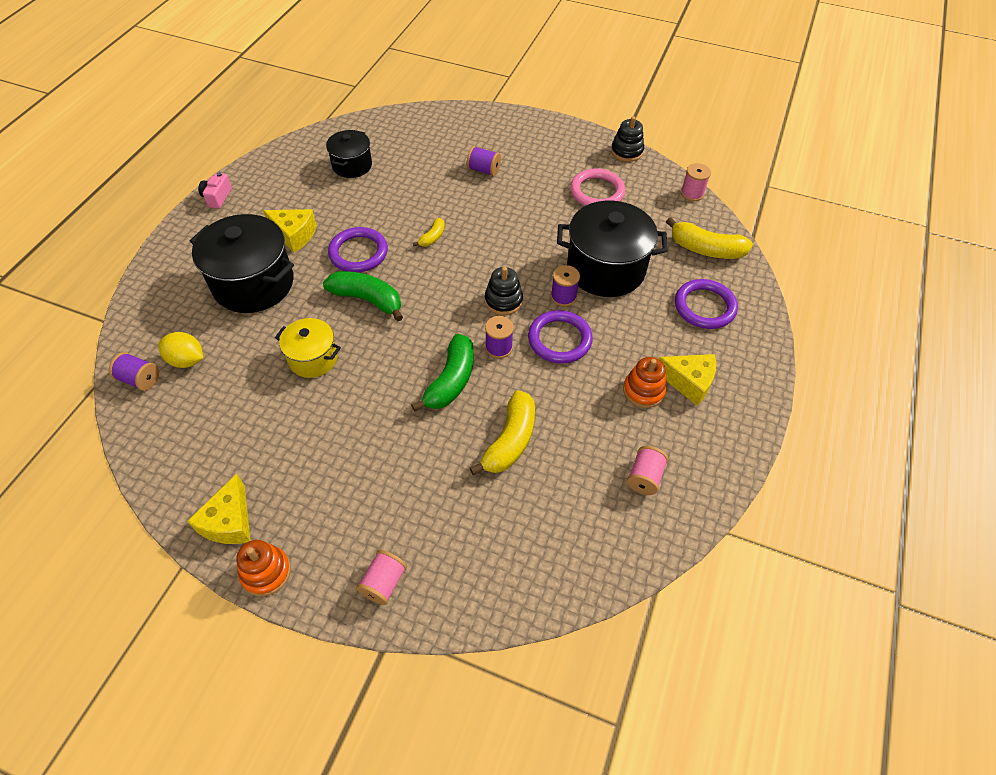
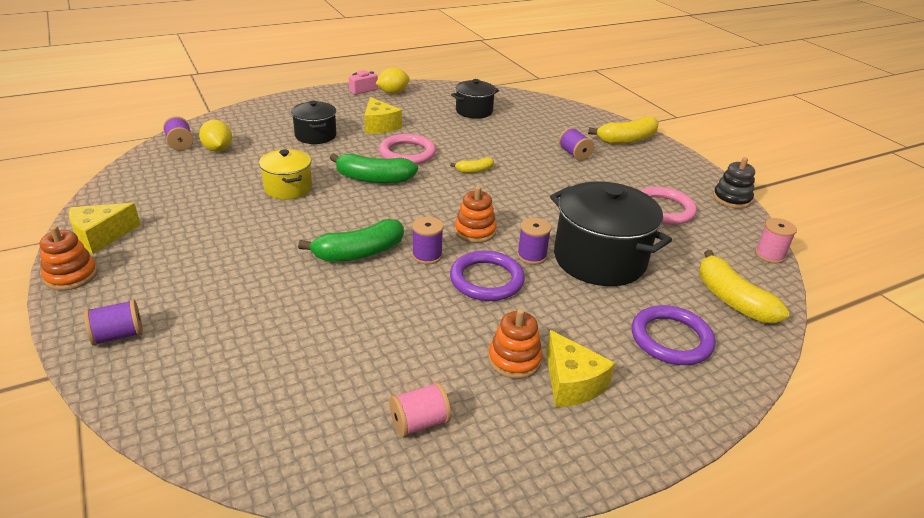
camera: 40 degrees right, 20 degrees down
(251, 184) = (393, 93): none -> yellow lemon
(253, 284) = (315, 135): black pot -> black pot, size x0.57
(358, 253) = (407, 153): purple ring -> pink ring
(367, 299) = (374, 179): green banana -> green banana turned 120 degrees clockwise
(384, 582) = (118, 335): pink spool -> purple spool
(503, 301) = (475, 231): black stacking toy -> orange stacking toy
(510, 441) = (344, 316): yellow banana -> yellow banana (627, 140)

